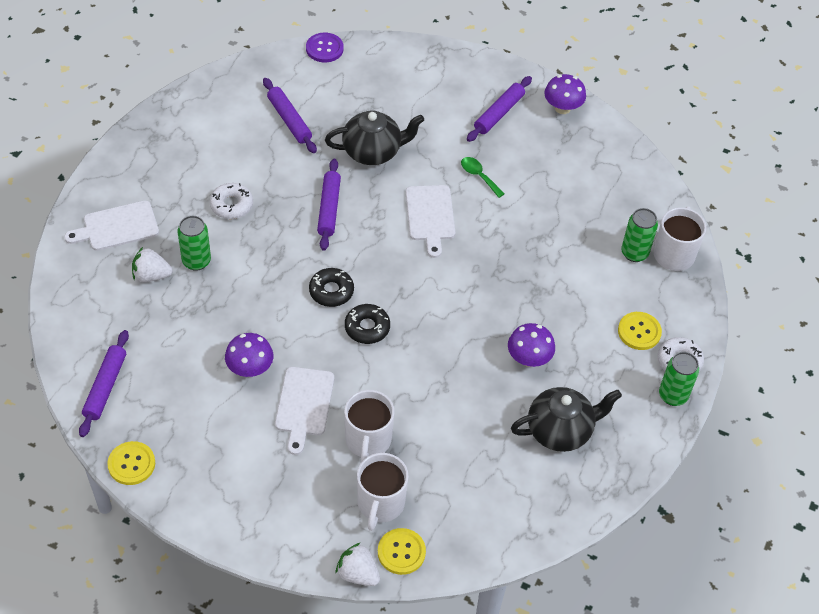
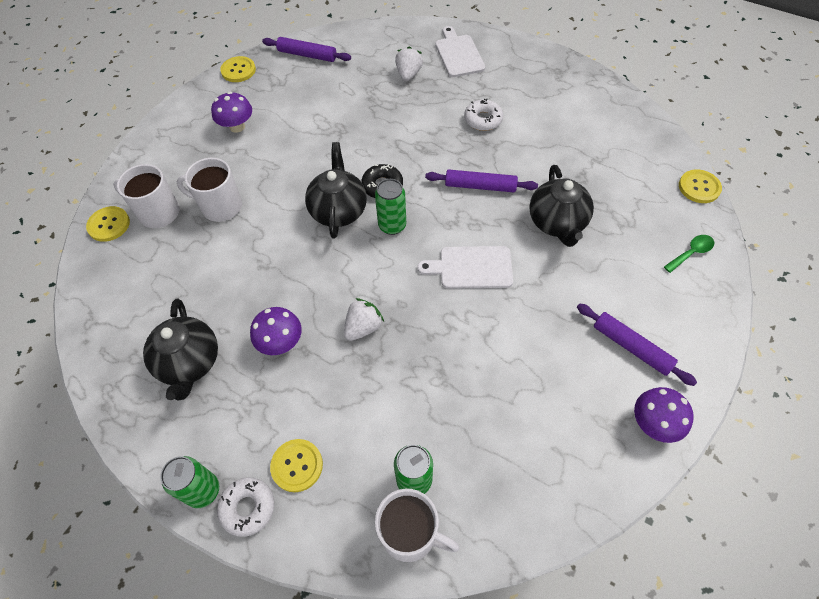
camera: 100 degrees right, 5 degrees up
(196, 261) = (421, 99): green can -> green can (392, 225)
(250, 368) = (308, 132): purple mushroom -> purple mushroom (237, 127)
(289, 120) = (592, 159): purple rolling pin -> none
(304, 405) = (266, 165): white cutting board -> none
(324, 48) = (699, 187): purple button -> yellow button
(358, 574) = (101, 196): white strawberry -> white strawberry (363, 327)
(367, 328) = (338, 210): black donut -> black teapot
(479, 176) = (530, 317): green spoon -> green spoon (691, 253)

